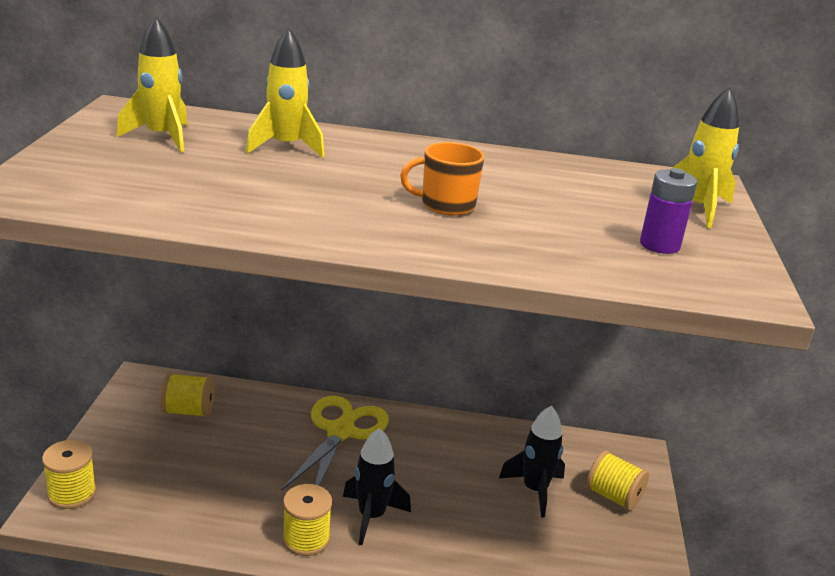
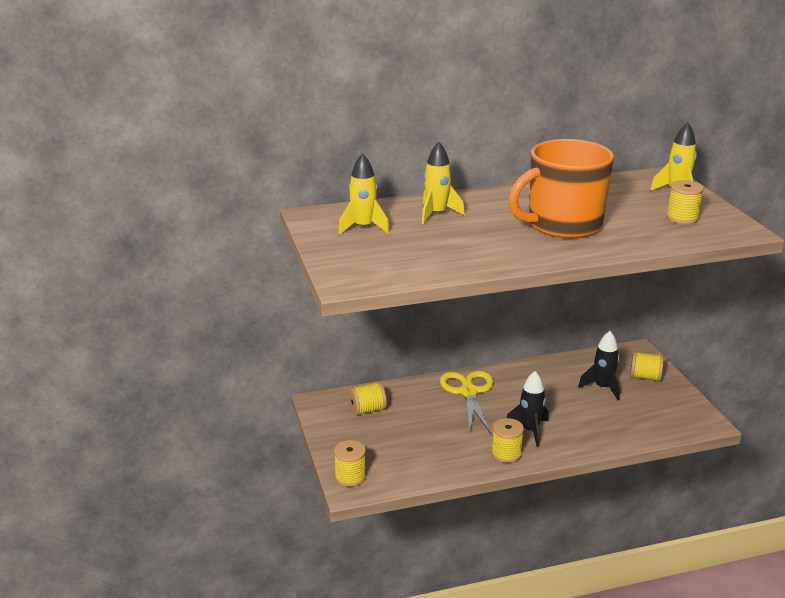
camera: 20 degrees left, 0 degrees up
(446, 205) = (562, 225): orange mug -> orange mug, size x2.28
(659, 245) = (682, 218): purple battery -> yellow spool

